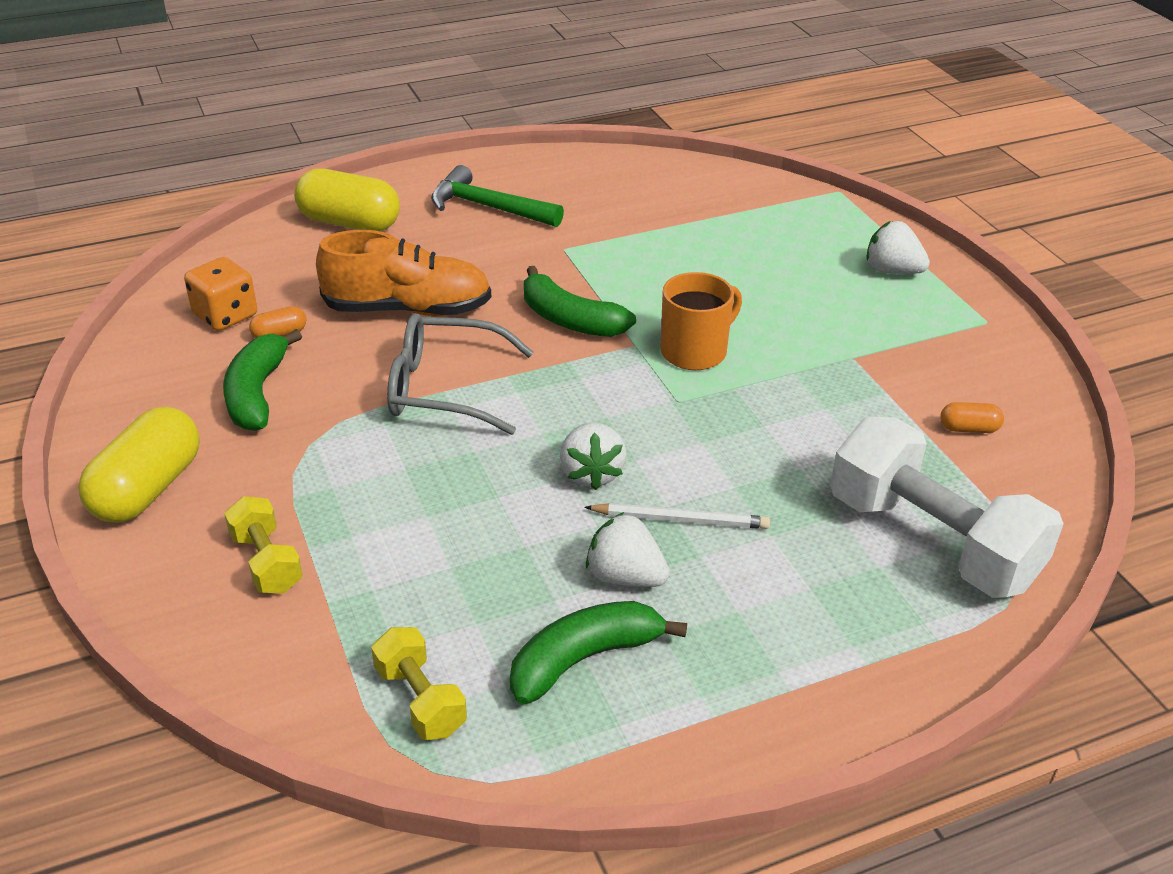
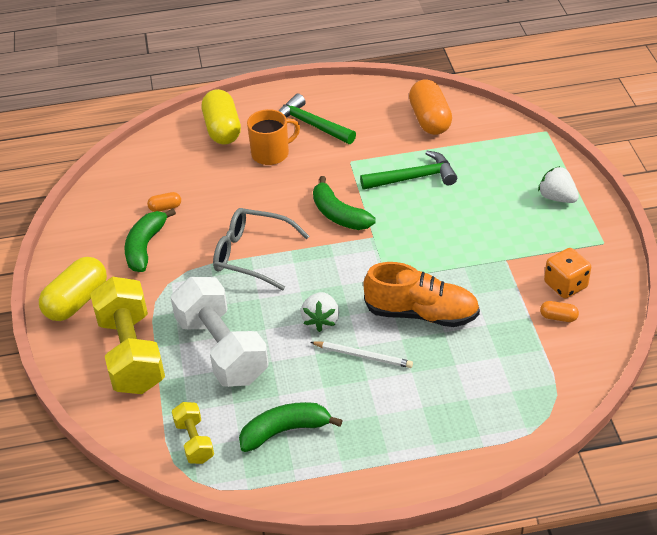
camera: 15 degrees right, 5 degrees up
(225, 315) = (136, 191): orange dice -> orange dice (565, 285)
(266, 562) = (131, 353): yellow dumbbell -> yellow dumbbell, size x2.06
(349, 223) = (222, 129): yellow capsule -> yellow capsule turned 45 degrees clockwise
(408, 309) = (243, 197): orange shoe -> orange shoe (421, 314)
(625, 576) = (321, 386): white strawberry -> none
(665, 189) = (430, 120): none -> orange capsule
(669, 262) = (413, 178): none -> green hammer
(695, 351) = (408, 245): orange mug -> orange mug (271, 153)
(931, 541) = (504, 387): white dumbbell -> white dumbbell (222, 349)

